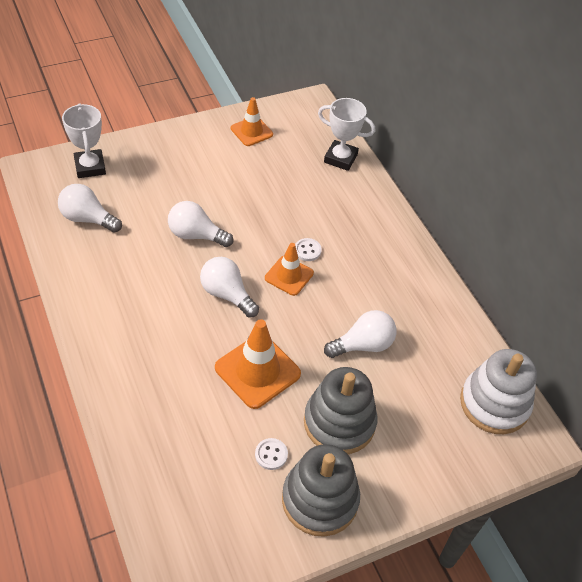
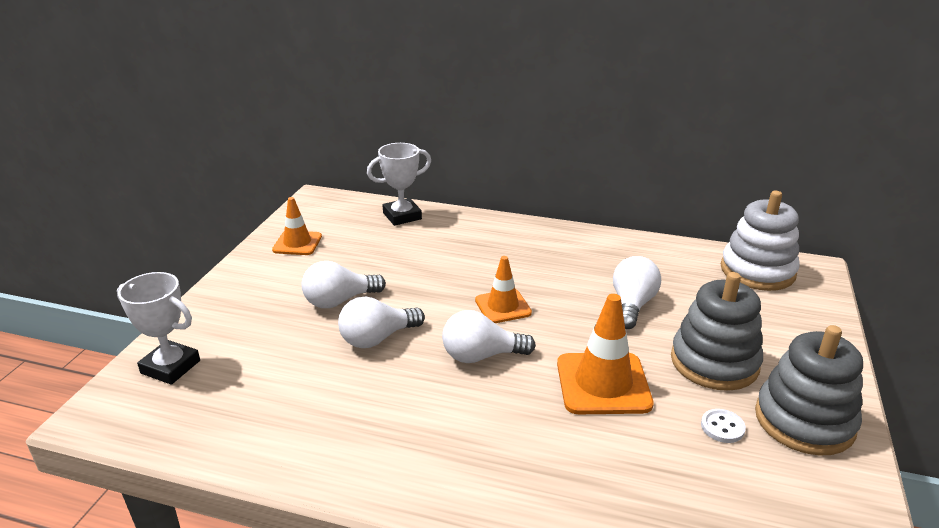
camera: 45 degrees left, 20 degrees down
(88, 219) = (242, 407): white light bulb -> white light bulb (339, 301)
(307, 250) = (485, 282): white button -> none

